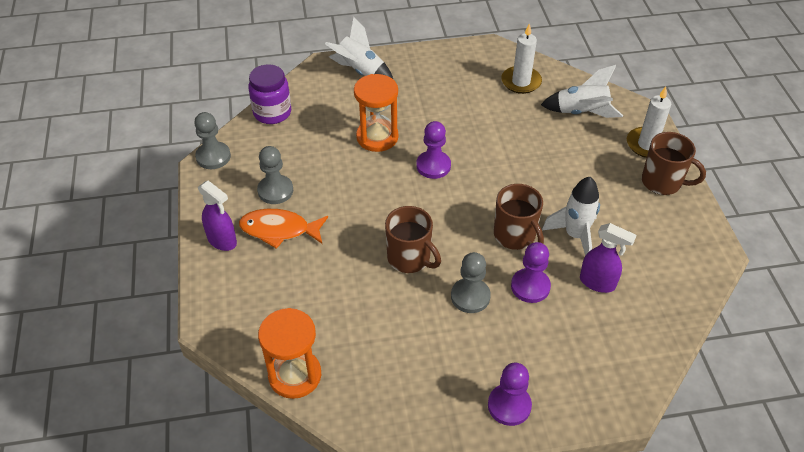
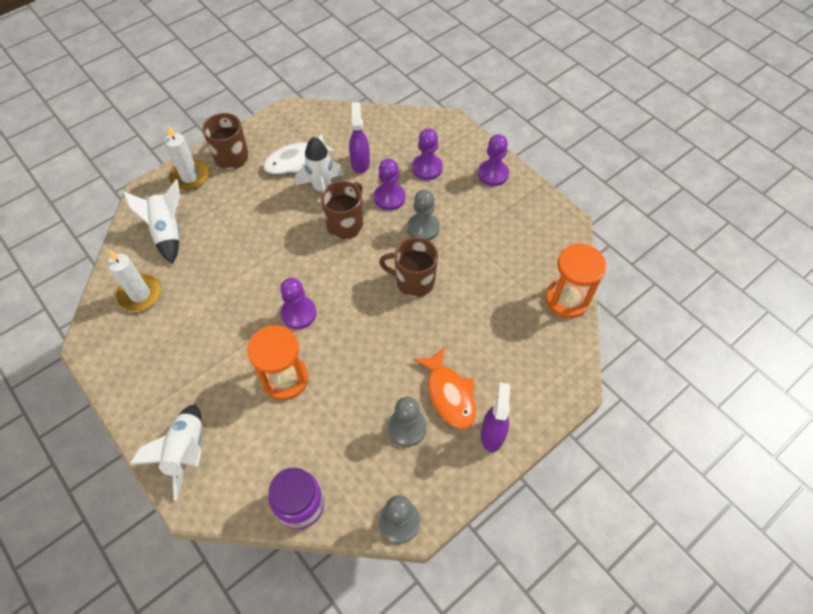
camera: 120 degrees left, 10 degrees up
(410, 258) = (413, 281): brown mug -> brown mug turned 90 degrees counterclockwise
(555, 342) = (427, 168): none -> purple pawn
(630, 229) = (295, 161): none -> white fish

